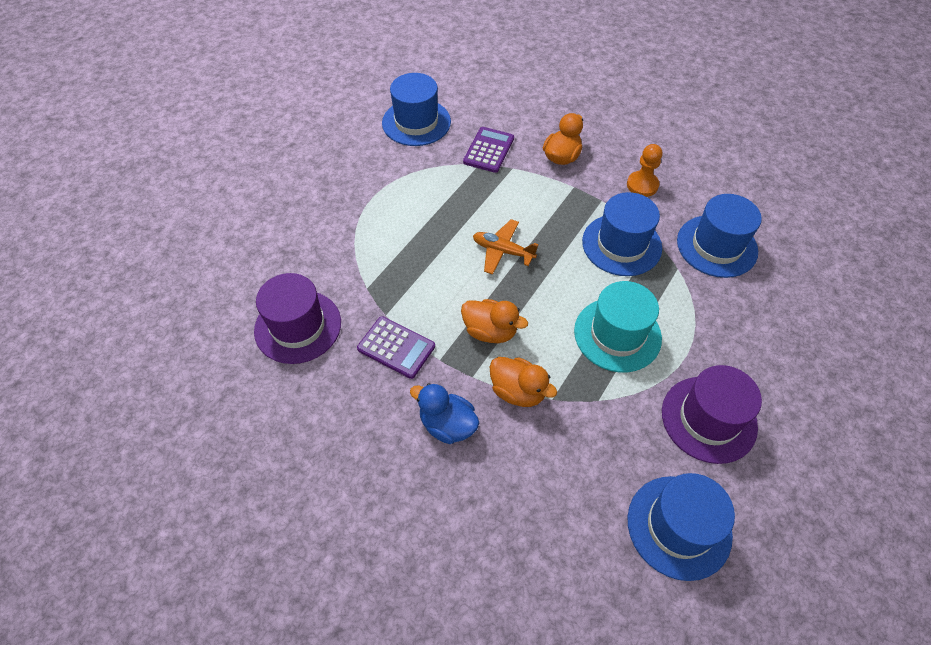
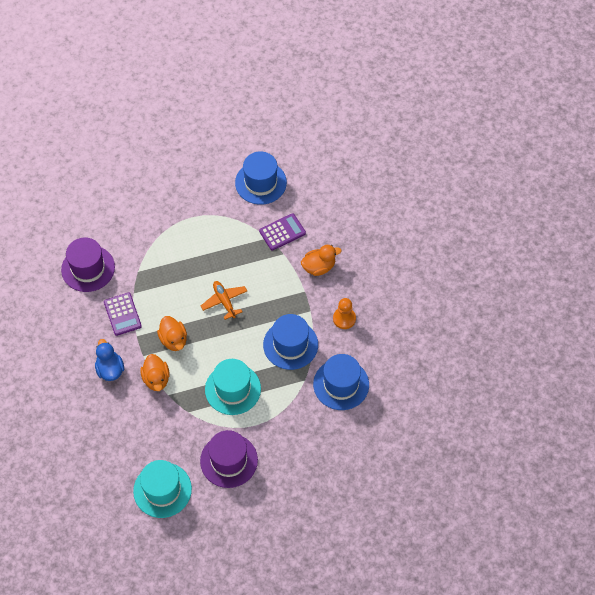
camera: 40 degrees right, 5 degrees up
(679, 527) = (162, 490): blue hat -> turquoise hat

